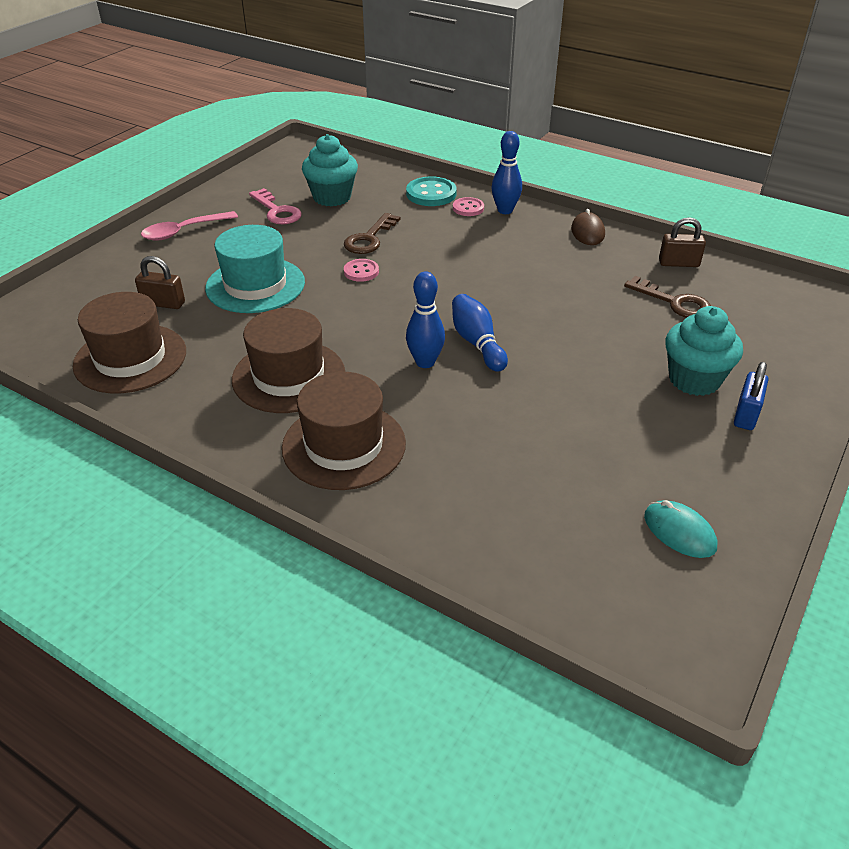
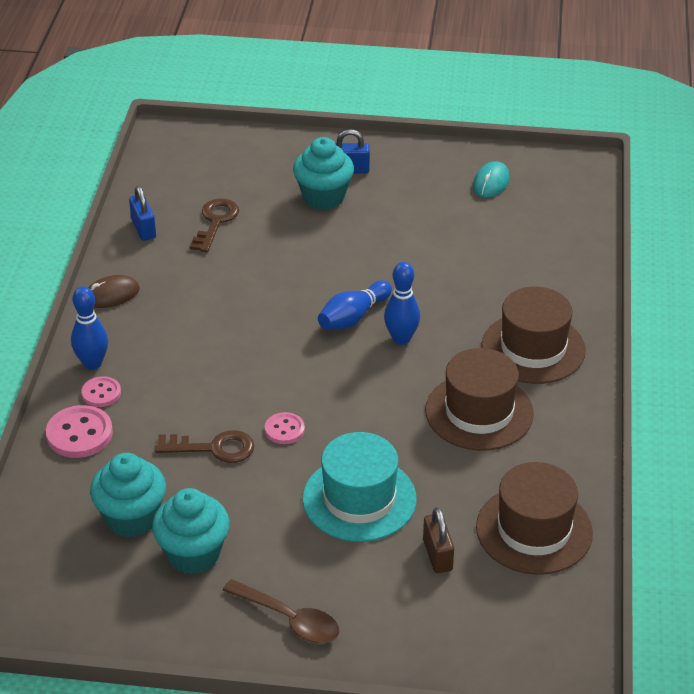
camera: 115 degrees left, 0 degrees up
(184, 231) = (289, 619): pink spoon -> brown spoon
(277, 211) = (193, 554): pink key -> turquoise cupcake
(431, 194) = (79, 434): turquoise button -> pink button
(678, 263) = (143, 229): brown padlock -> blue padlock

